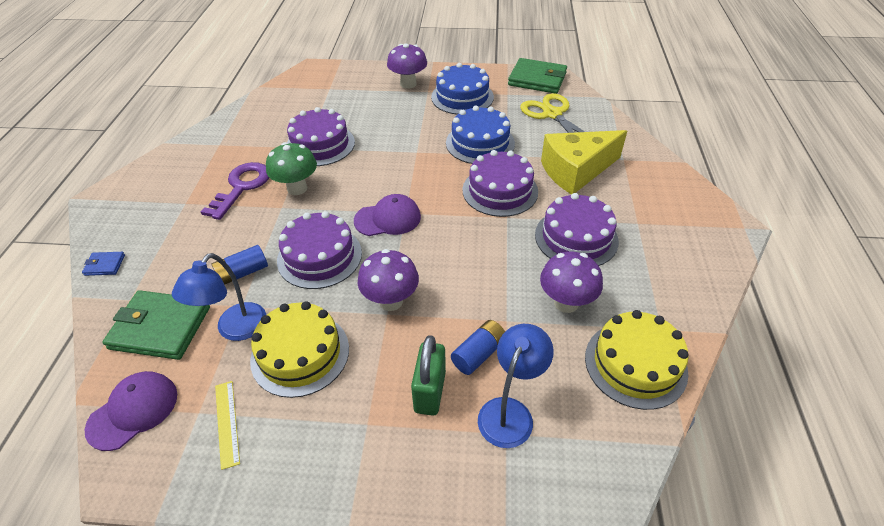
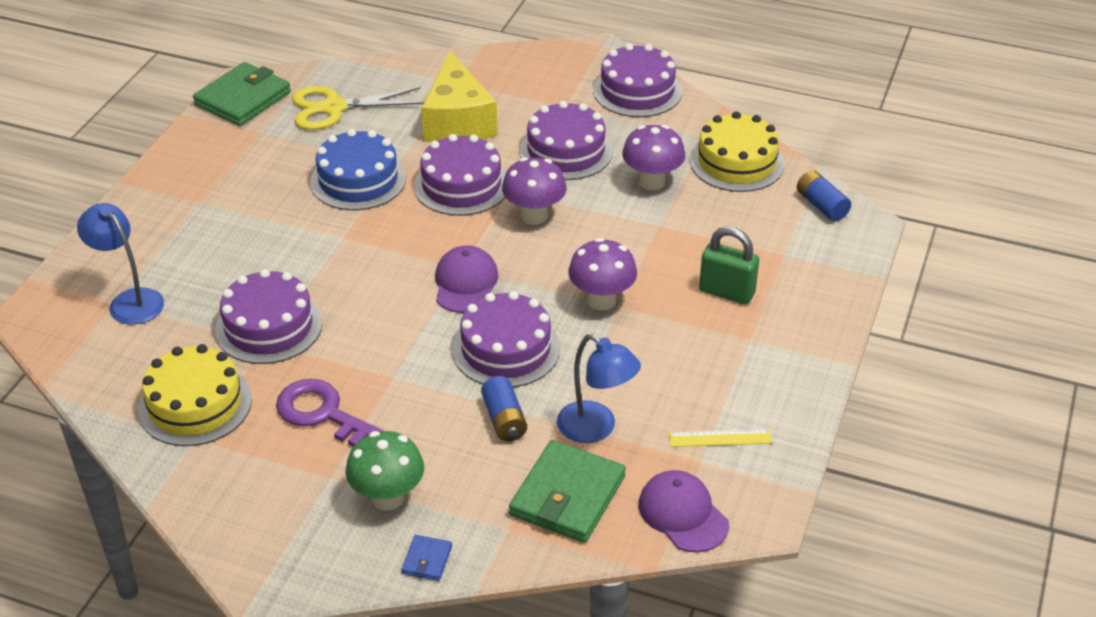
camera: 75 degrees left, 5 degrees down
(297, 188) = (359, 358): green mushroom -> green mushroom (388, 498)
(300, 353) = (649, 378): yellow cake -> yellow cake (195, 404)
(408, 84) = (165, 217): purple mushroom -> purple mushroom (534, 216)
(462, 97) = (239, 173): blue cake -> none
(479, 354) = (693, 252): blue battery -> blue battery (821, 205)
(510, 412) = (763, 247): blue lamp -> blue lamp (129, 301)
(695, 265) = (637, 91): none -> purple cake

